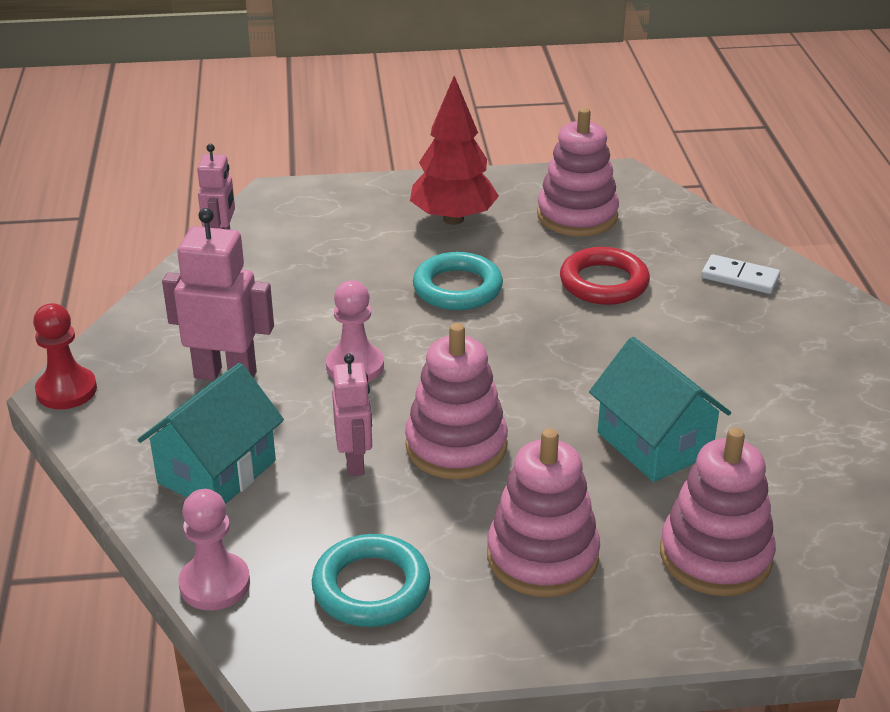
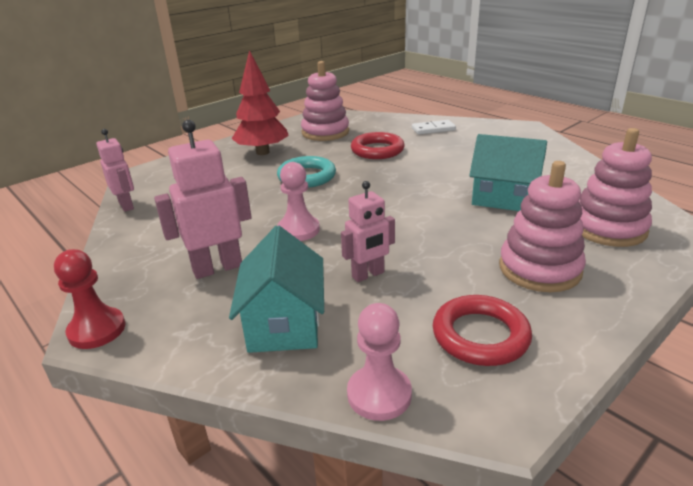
camera: 35 degrees left, 5 degrees down
(355, 462) = (368, 275): pink robot -> pink robot turned 105 degrees clockwise
(371, 587) = (480, 335): turquoise ring -> red ring
(456, 446) = (413, 241): pink stacking toy -> none

